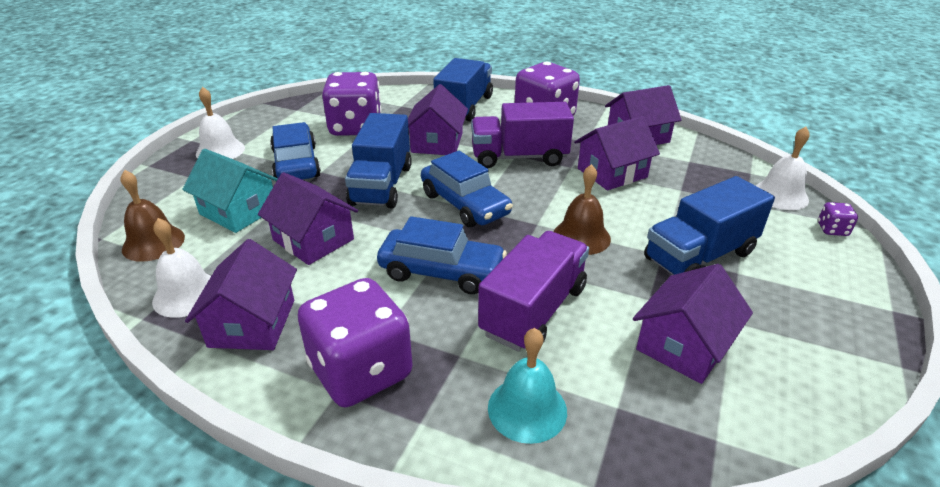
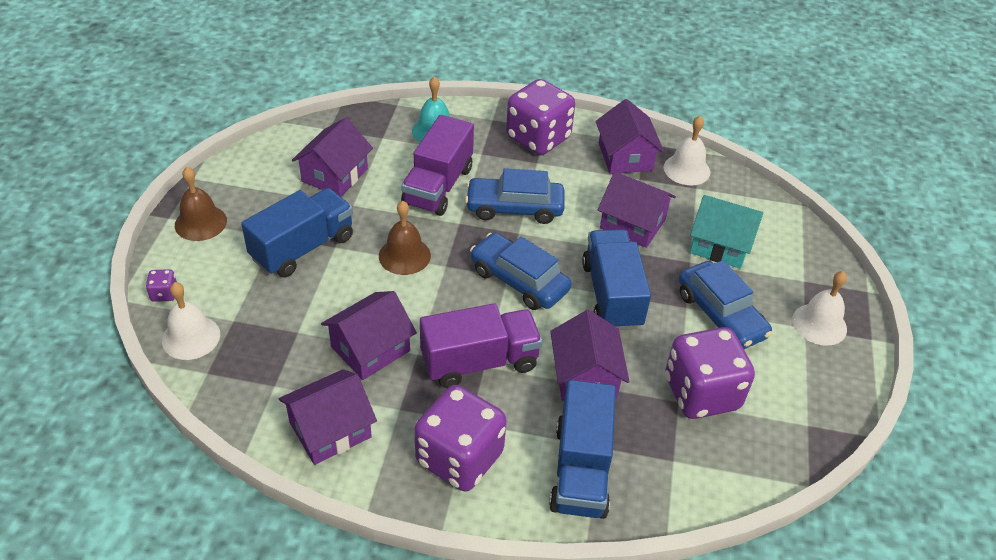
camera: 165 degrees right, 10 degrees up
(153, 243) = (756, 205): brown bell -> brown bell (200, 222)

